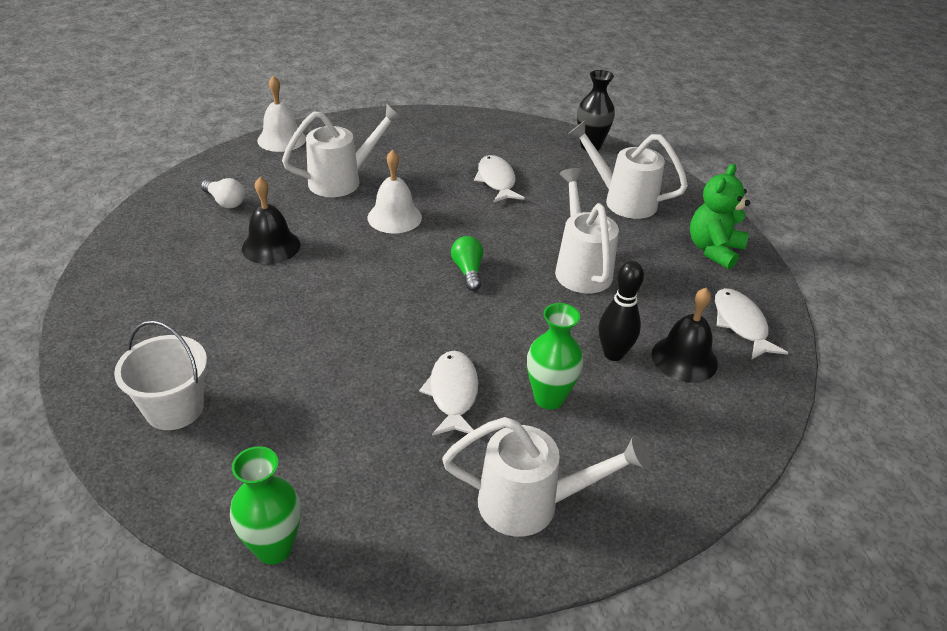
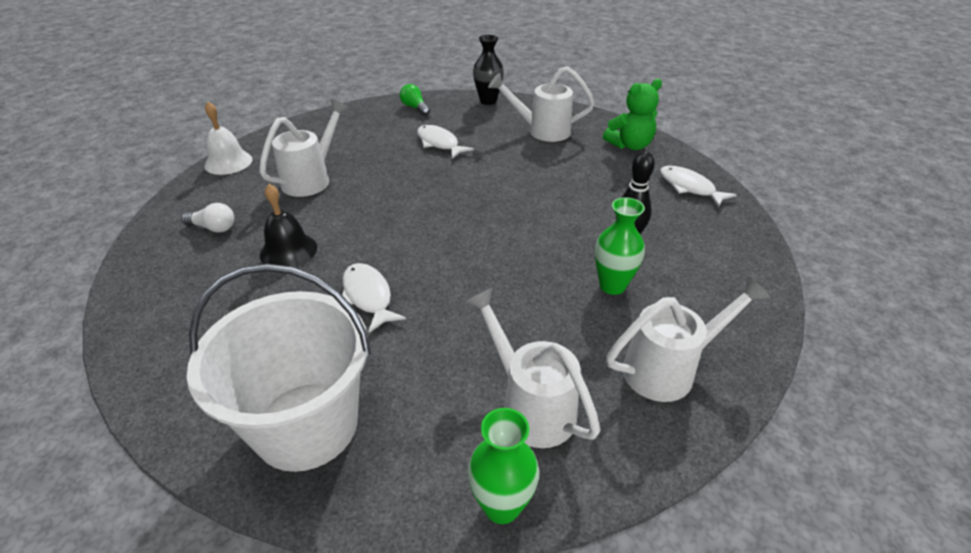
camera: 25 degrees left, 0 degrees up
(174, 408) = (306, 425): white bucket -> white bucket, size x1.73
(394, 217) = (380, 194): white bell -> none
(453, 393) = (540, 311): white fish -> white fish (368, 296)
(468, 271) = (473, 215): green light bulb -> green light bulb (415, 108)
(580, 267) = (553, 185): white watering can -> white watering can (530, 405)
(684, 358) = (675, 223): black bell -> none
(713, 250) = (630, 145): green teddy bear -> green teddy bear turned 120 degrees counterclockwise

